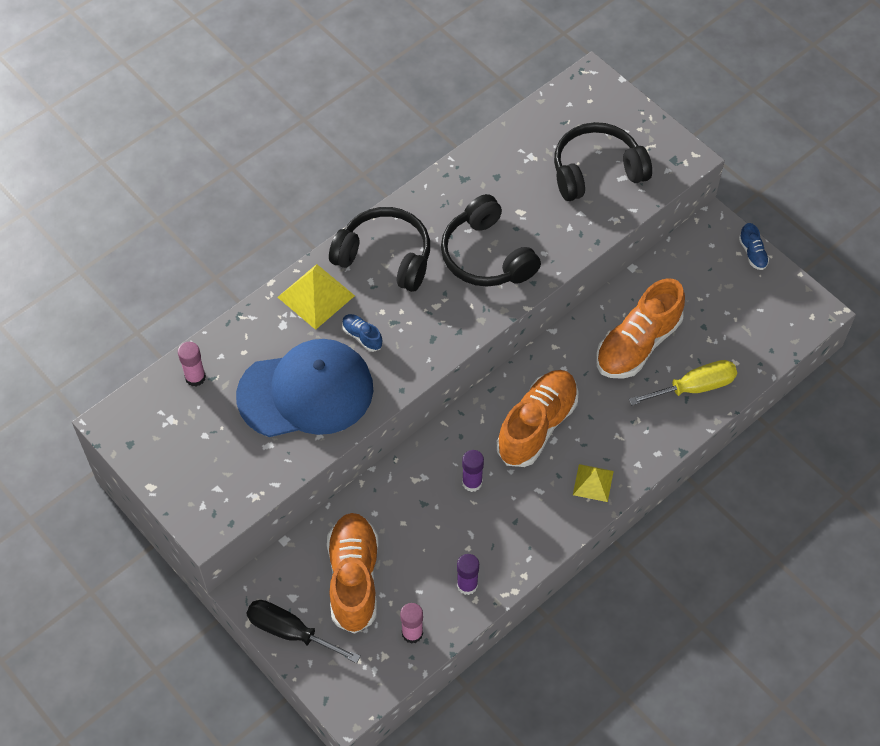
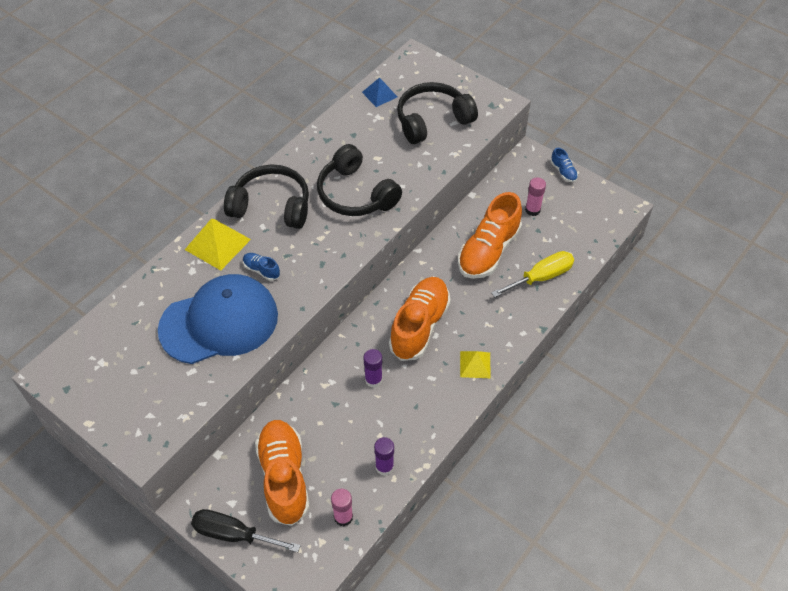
camera: 10 degrees left, 5 degrees down
(195, 377) = (120, 324): pink glue stick -> pink glue stick (532, 210)
(538, 125) = (379, 94): none -> blue pyramid

